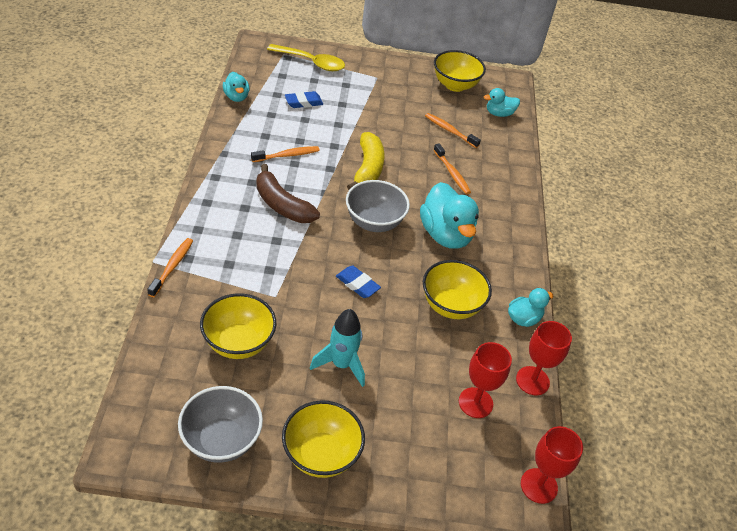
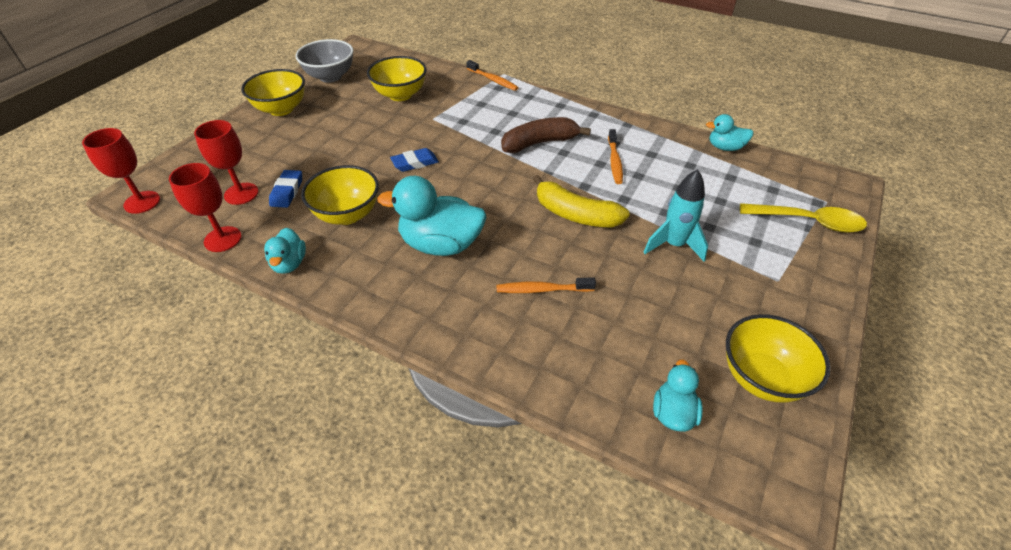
camera: 120 degrees right, 0 degrees up
(303, 102) = (713, 194): blue eraser -> blue eraser (287, 192)
(311, 62) = (808, 222): yellow spoon -> yellow spoon turned 120 degrees counterclockwise
(341, 364) = (342, 134): turquoise rocket -> turquoise rocket (673, 245)
(374, 222) = (487, 195): grey bowl -> none
(449, 131) = (635, 322): orange toothbrush -> none

